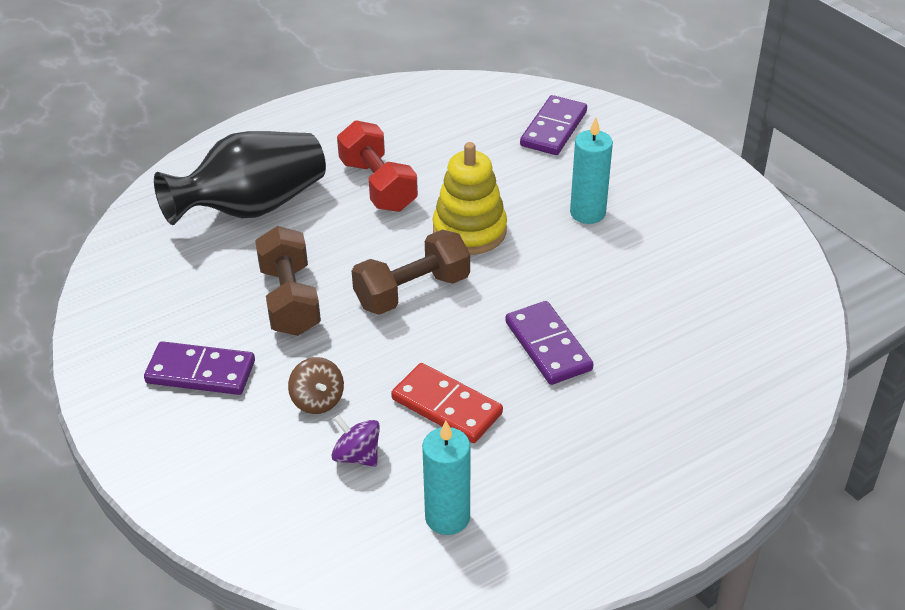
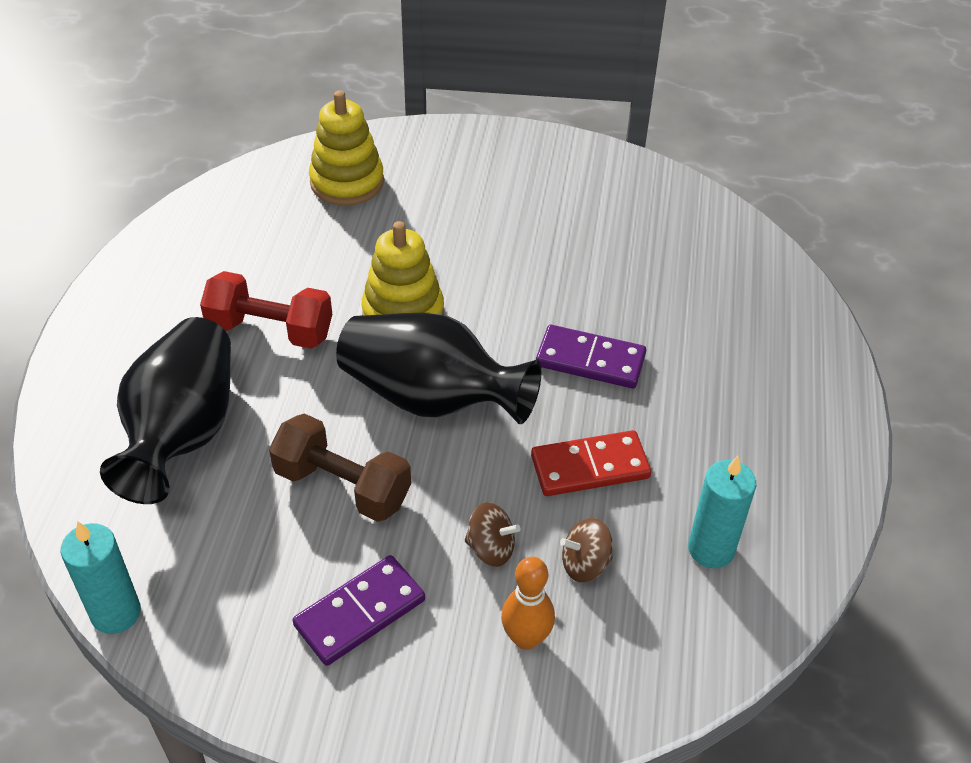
camera: 50 degrees left, 5 degrees up
(262, 463) = (526, 638): none -> orange bowling pin
(357, 456) = (585, 564): purple spinning top -> brown spinning top
(412, 291) = (431, 398): brown dumbbell -> black vase
(554, 129) = (347, 182): purple domino -> yellow stacking toy
(587, 213) = (470, 234): turquoise candle -> turquoise candle (116, 613)

